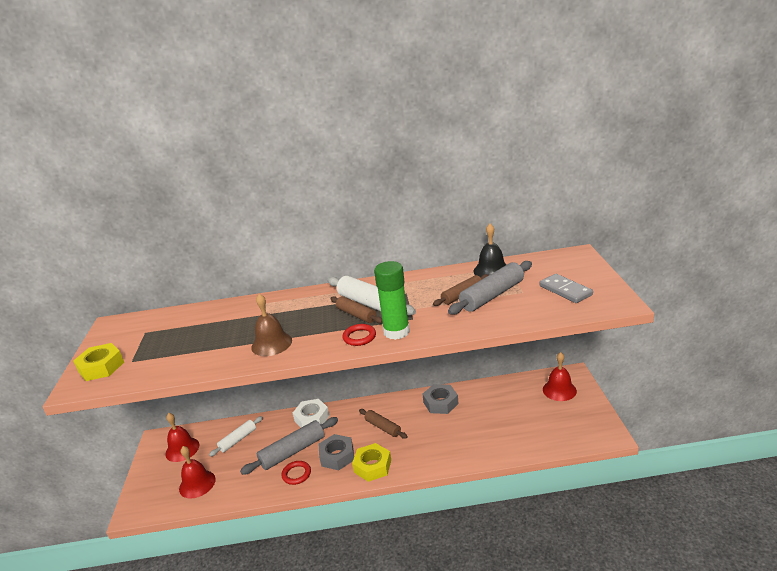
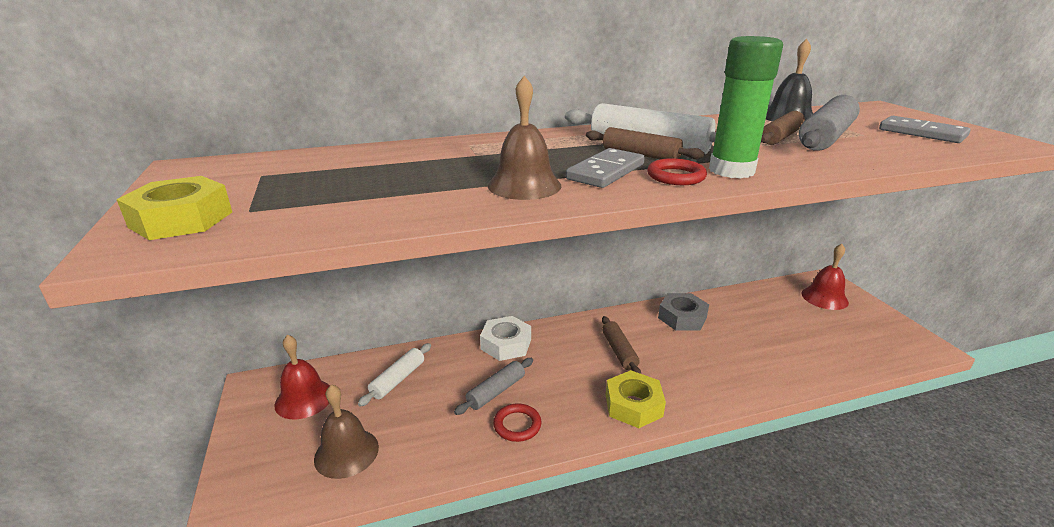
camera: 15 degrees left, 0 degrees up
(197, 484) = (346, 452): red bell -> brown bell
(293, 451) = (496, 391): grey rolling pin -> grey rolling pin, size x0.62
(323, 332) = (605, 172): none -> grey domino
(337, 456) = (570, 394): grey nut -> none
(383, 427) = (619, 351): brown rolling pin -> brown rolling pin turned 45 degrees clockwise

